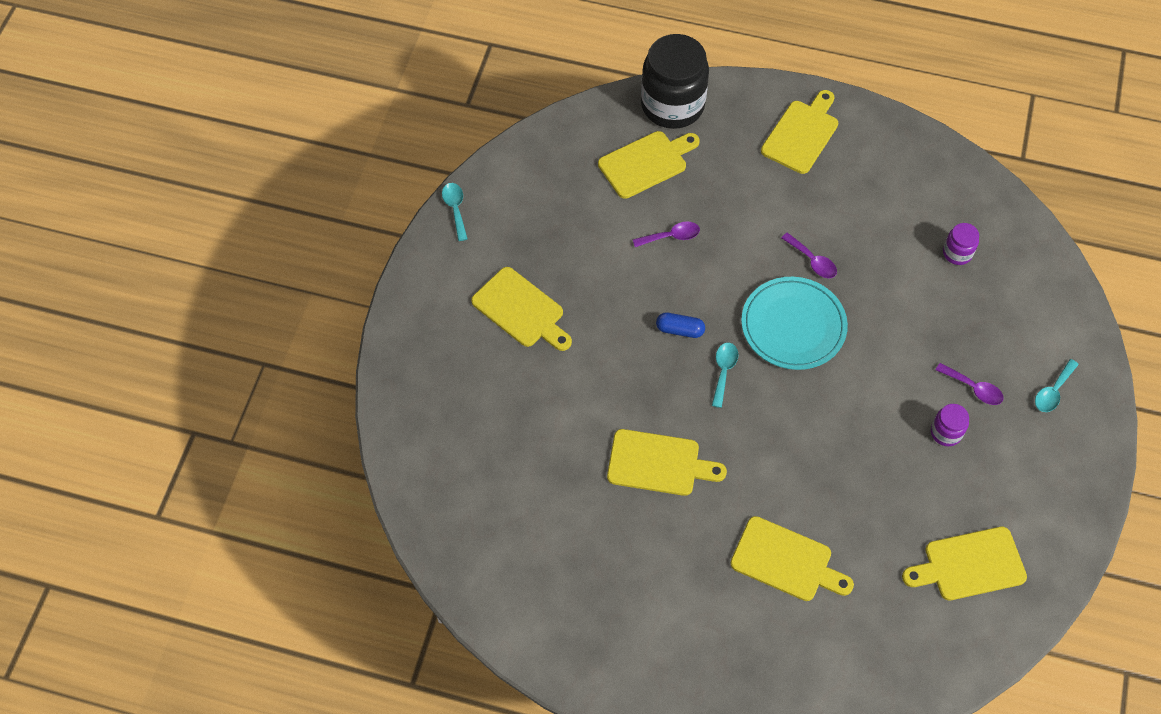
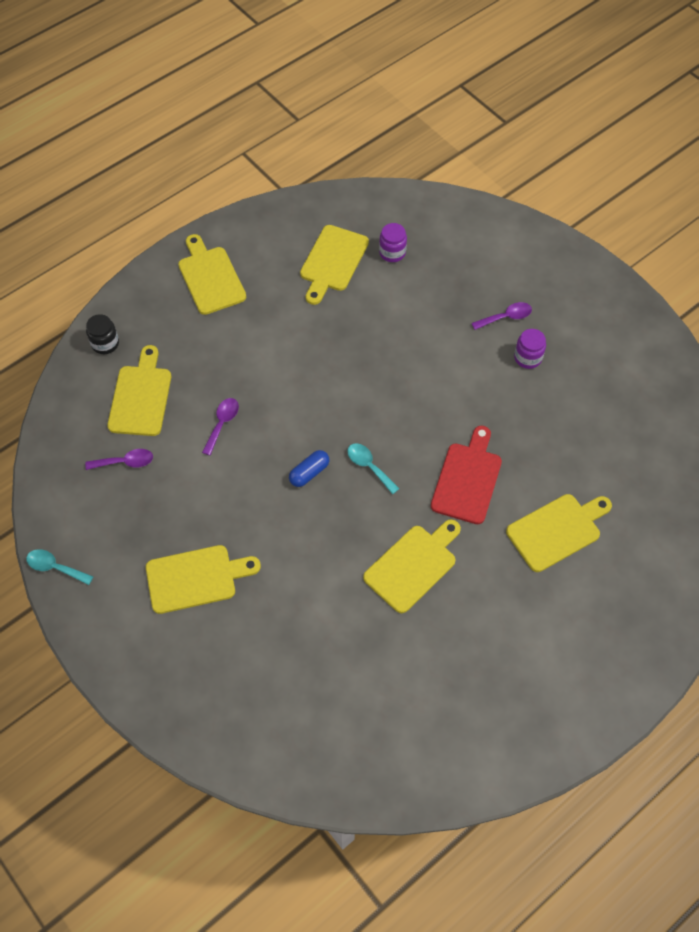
camera: 55 degrees left, 0 degrees up
(672, 105) = (105, 343): black jar -> black jar, size x0.45
(776, 456) = (467, 479): none -> red cutting board
(793, 326) = (367, 394): turquoise plate -> none
(812, 261) = (324, 344): purple spoon -> purple spoon (125, 462)
(969, 565) = (639, 414): yellow cutting board -> yellow cutting board (333, 262)
(1053, 391) = (543, 273): turquoise spoon -> none

